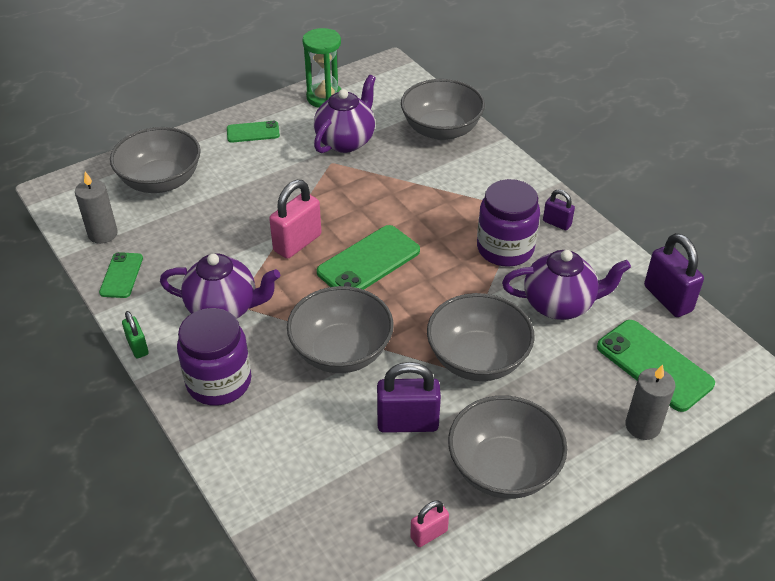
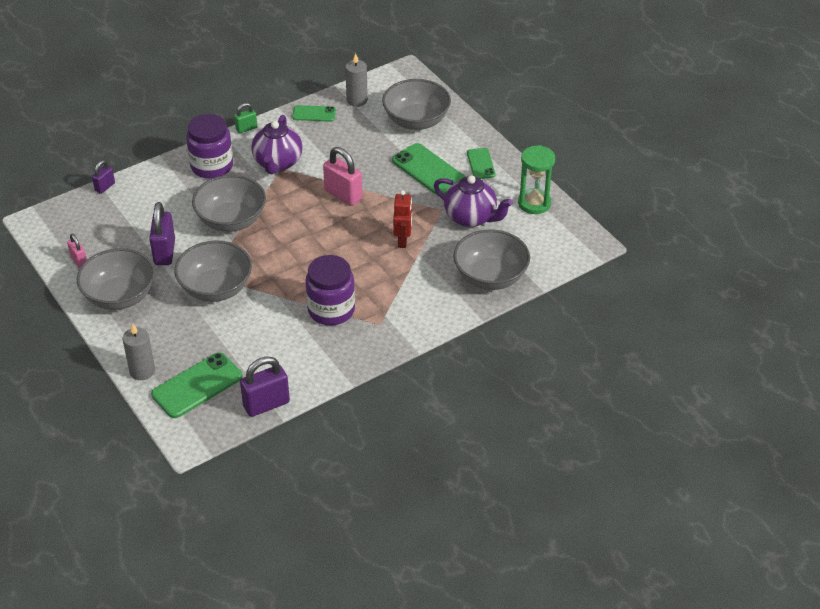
camera: 90 degrees right, 0 degrees up
(368, 261) = (320, 233): green phone -> green phone (428, 170)
(384, 192) = (403, 241): none -> red robot
(557, 223) = (361, 344): purple padlock -> purple padlock (105, 187)
(559, 304) = (265, 337): purple teapot -> none

